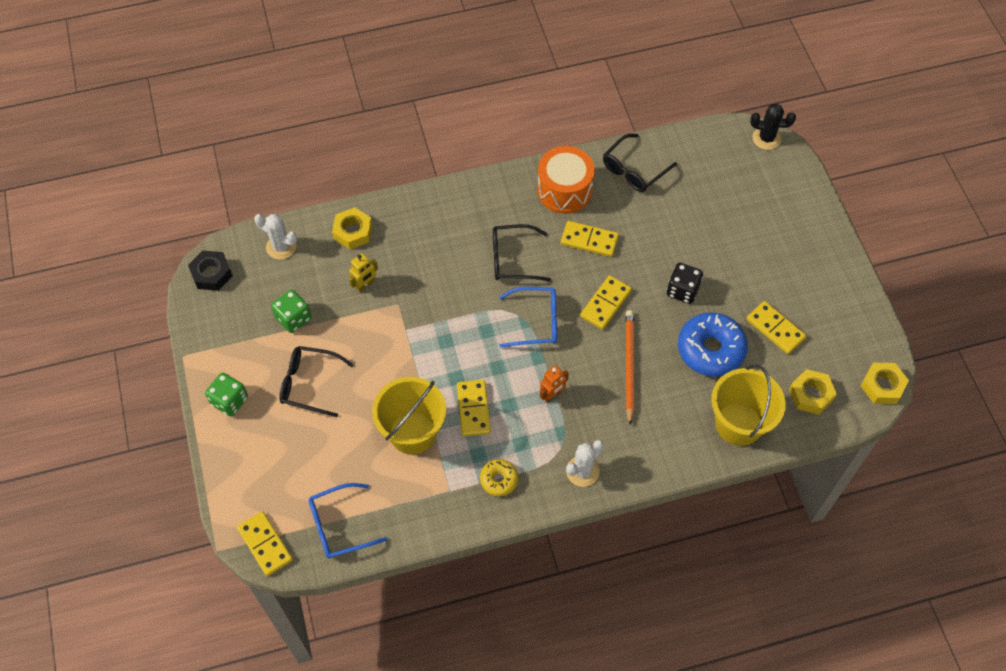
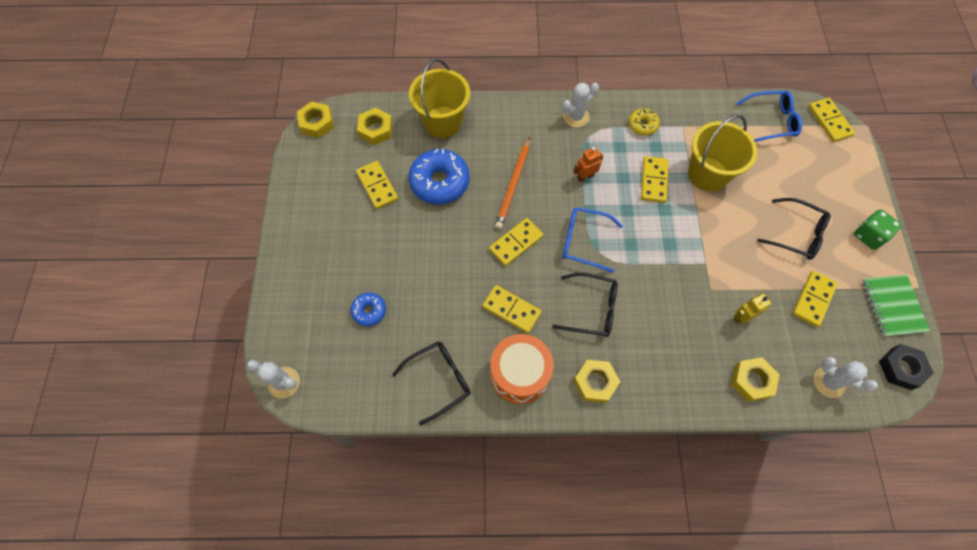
camera: 165 degrees left, 5 degrees up
(212, 330) = (892, 306): none -> green notebook
(293, 318) = (813, 299): green dice -> yellow domino
(495, 199) = (595, 382): none -> yellow nut
(682, 290) = (442, 238): black dice -> none
(722, 209) = (369, 311): none -> blue donut
(766, 138) = (284, 382): black cactus -> white cactus

